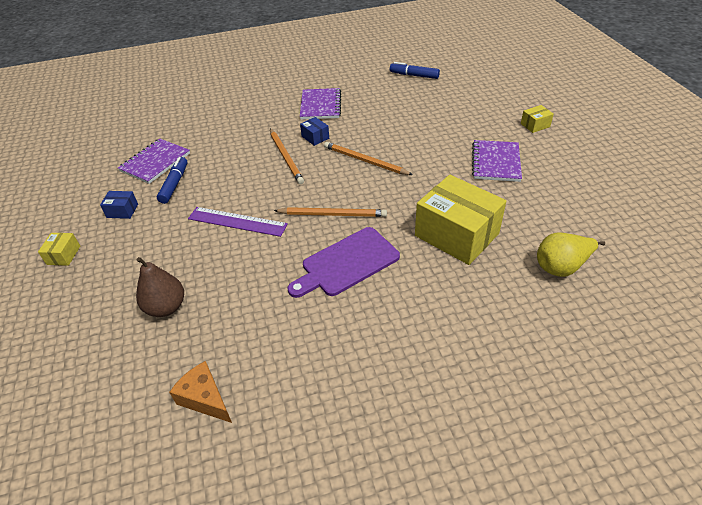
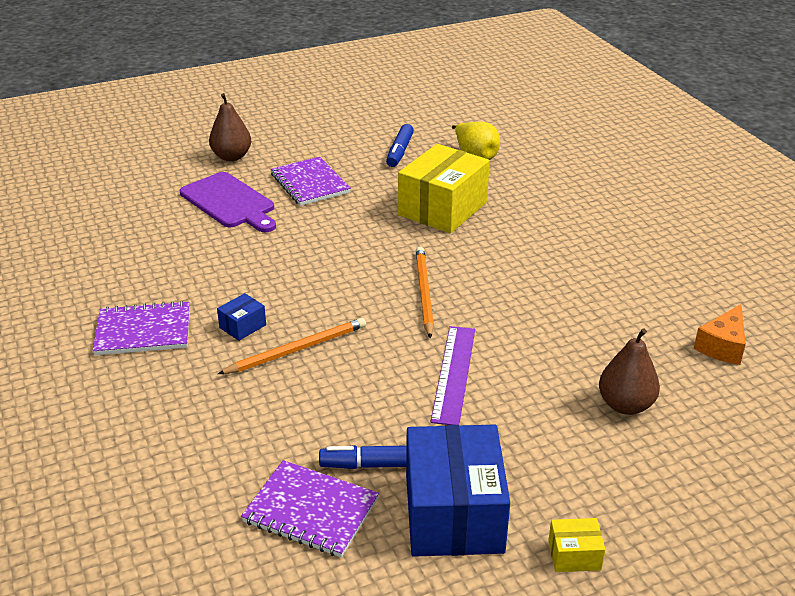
camera: 100 degrees left, 10 degrees down
(122, 211) = (453, 514): blue box -> blue box, size x2.36
(346, 263) = (506, 275): purple cutting board -> purple cutting board (230, 202)
(365, 161) = (306, 276): orange pencil -> none
(414, 75) = (69, 243): blue marker -> blue marker (399, 152)
(495, 162) = (310, 183): purple notebook -> purple notebook turned 60 degrees clockwise
(535, 125) = (231, 157): yellow box -> brown pear

